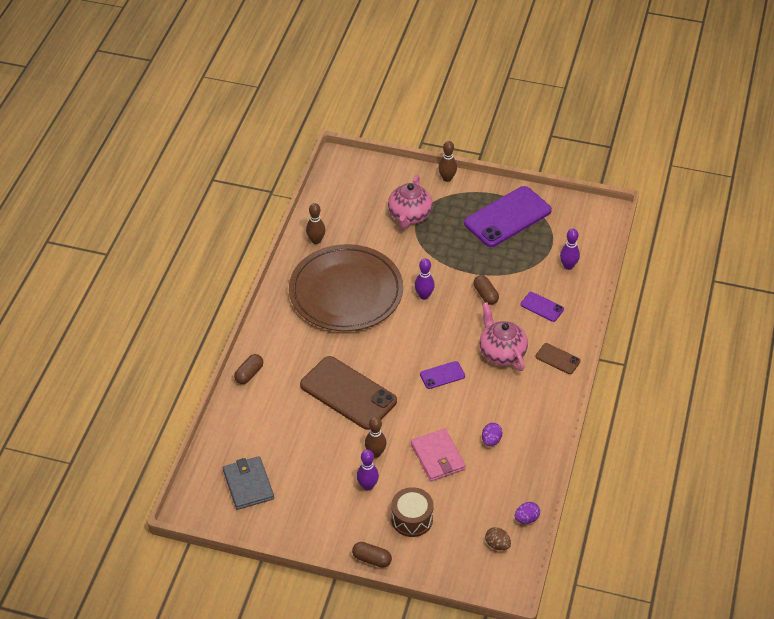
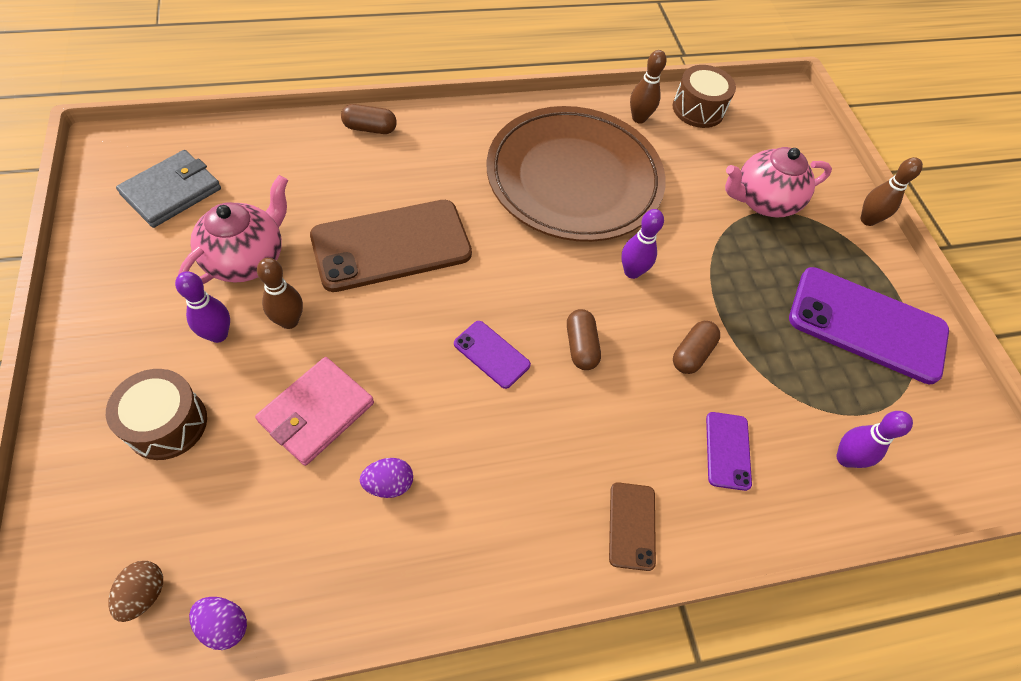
camera: 55 degrees right, 10 degrees up
(325, 209) = (698, 109): none -> brown drum
(348, 393) = (391, 245): brown phone -> brown phone turned 60 degrees clockwise
(372, 559) = (63, 396): brown capsule -> brown capsule (581, 346)
(501, 353) = (589, 425): pink teapot -> pink teapot (247, 259)

